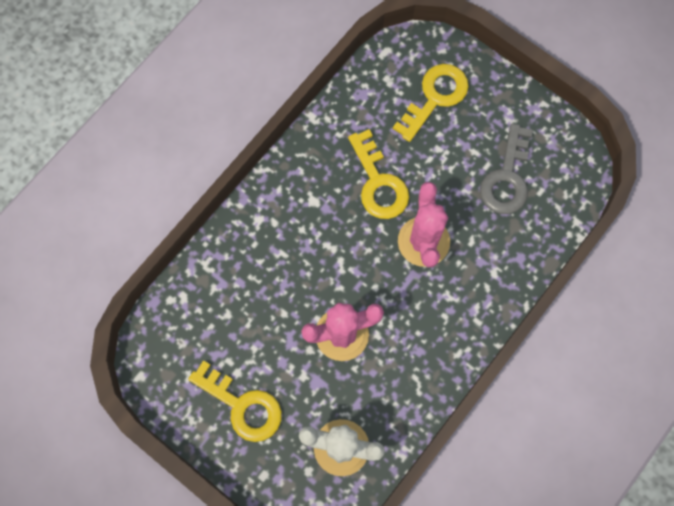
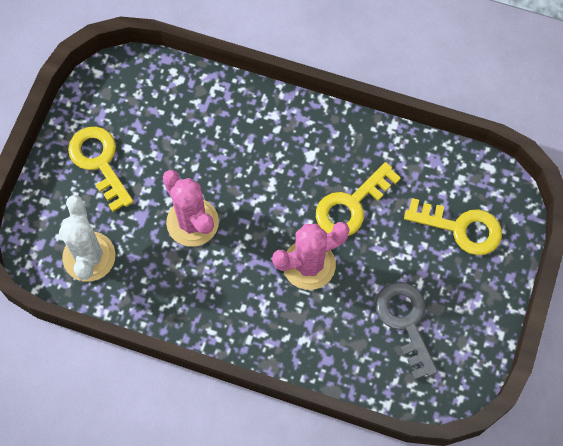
camera: 70 degrees right, 5 degrees down
(242, 405) = (99, 162): yellow key -> yellow key turned 135 degrees clockwise
(507, 178) = (405, 322): grey key -> grey key turned 75 degrees clockwise

